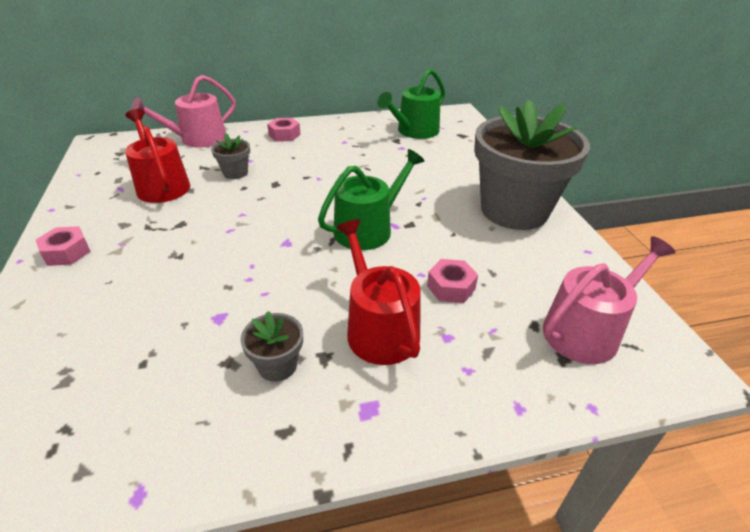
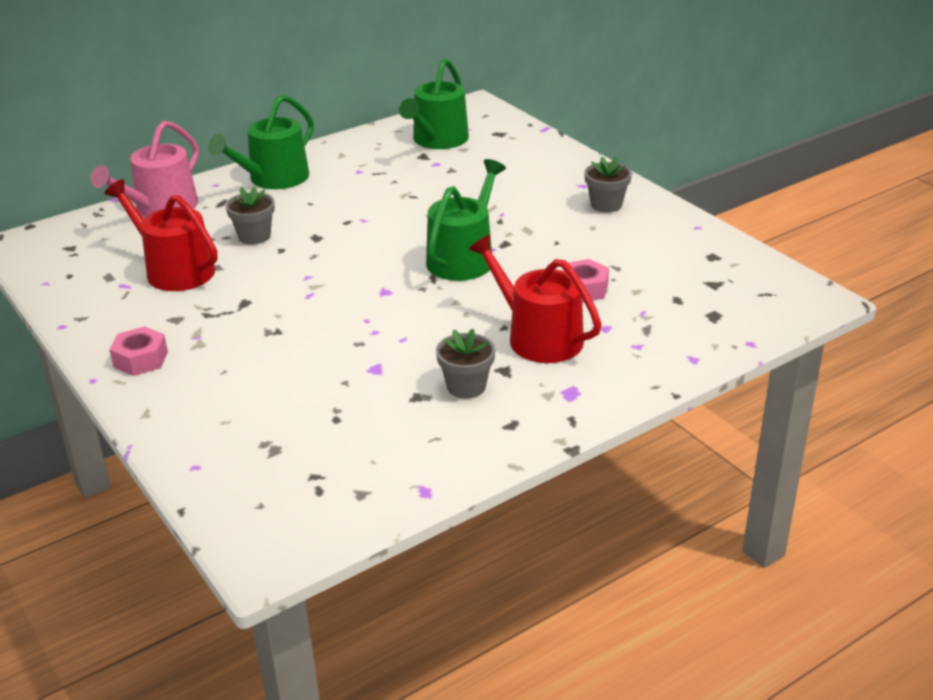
camera: 20 degrees left, 5 degrees down
(284, 135) = (273, 179): pink nut -> green watering can
(514, 210) = (606, 205): grey flower pot -> grey flower pot, size x0.40
(586, 330) = (724, 292): pink watering can -> none

